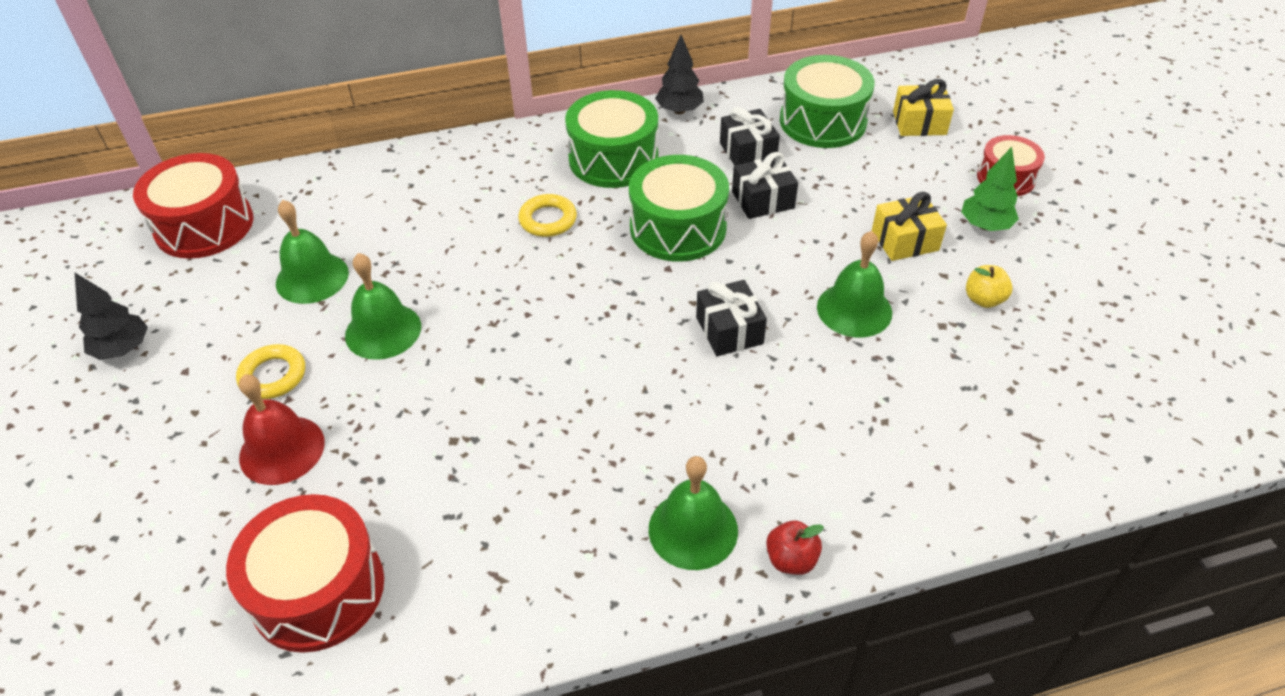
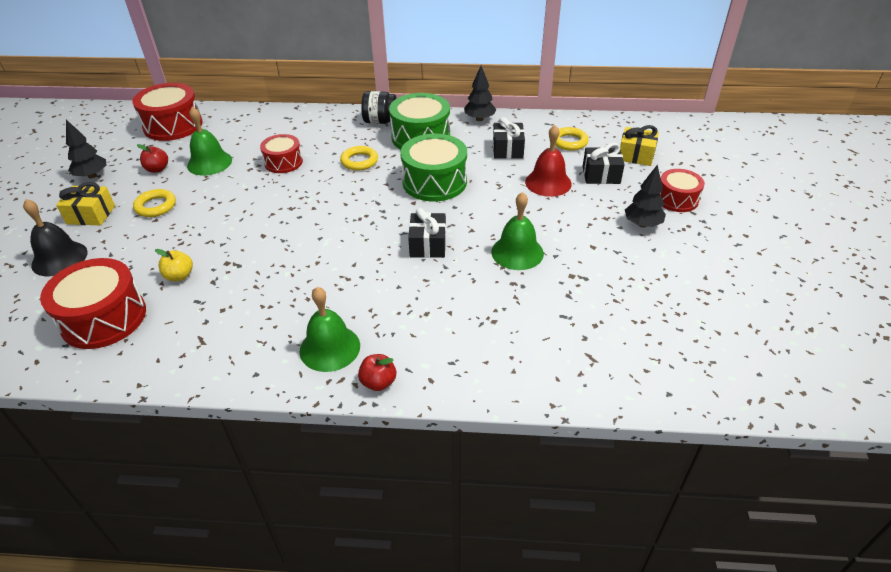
camera: 20 degrees right, 5 degrees down
(169, 511) = (59, 258): none -> black bell
(231, 310) = (157, 169): none -> red apple
(282, 449) = (134, 244): red bell -> red bell (548, 182)
(383, 330) = (228, 197): green bell -> none
(432, 249) = (283, 162): none -> red drum
(537, 145) = (380, 121): none -> black jar
(763, 200) = (499, 178): black gift -> black gift (601, 175)
(822, 121) = (569, 142): green drum -> yellow ring
(904, 240) = (579, 221): yellow gift -> yellow gift (91, 215)
(983, 299) = (611, 267): yellow apple -> yellow apple (179, 276)
(985, 226) = (642, 224): green tree -> black tree

